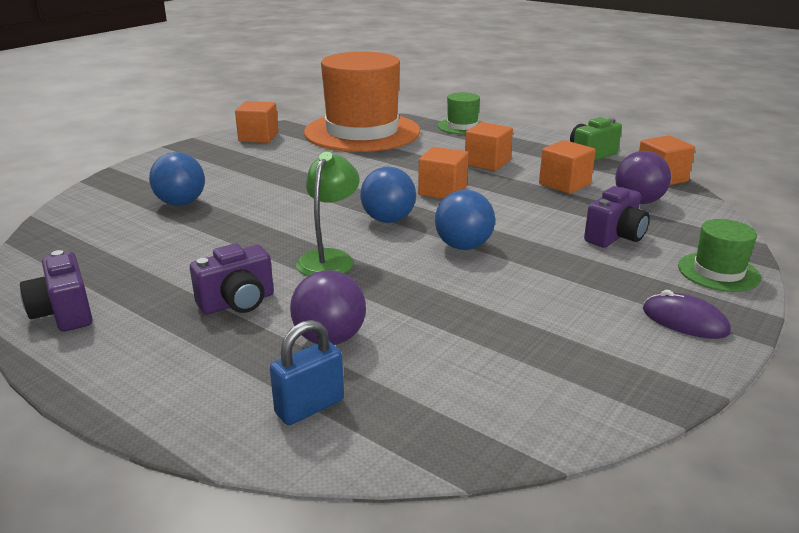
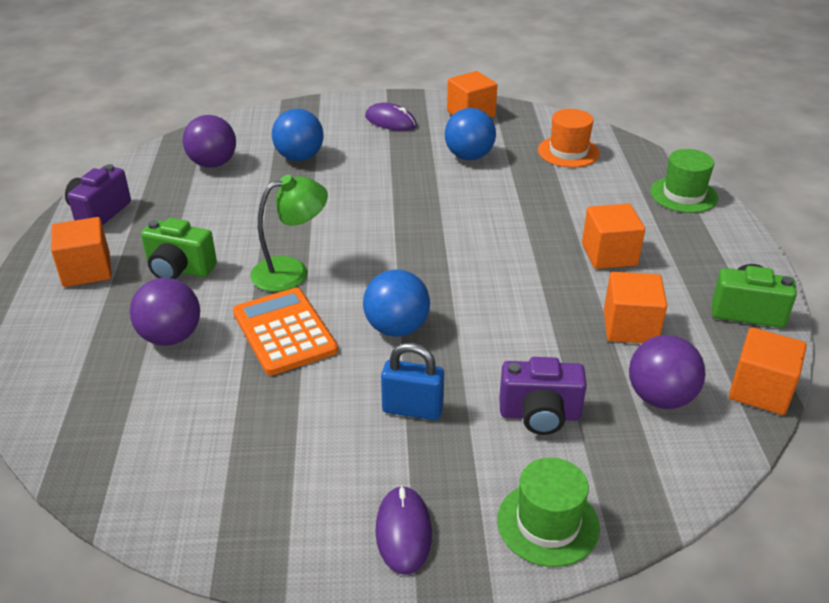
camera: 50 degrees right, 10 degrees up
(108, 237) = (213, 164): none -> purple ball
(208, 160) = (390, 121): none -> purple mouse
(238, 303) = (179, 269): purple camera -> green camera
(309, 407) = (77, 375): blue padlock -> blue padlock (412, 409)
(362, 132) = (568, 152): orange hat -> orange hat, size x0.44
(388, 220) = (397, 263): blue ball -> blue ball (469, 156)
(403, 287) = (284, 332): none -> orange calculator
(442, 191) = (498, 262): orange cube -> orange cube (87, 270)

